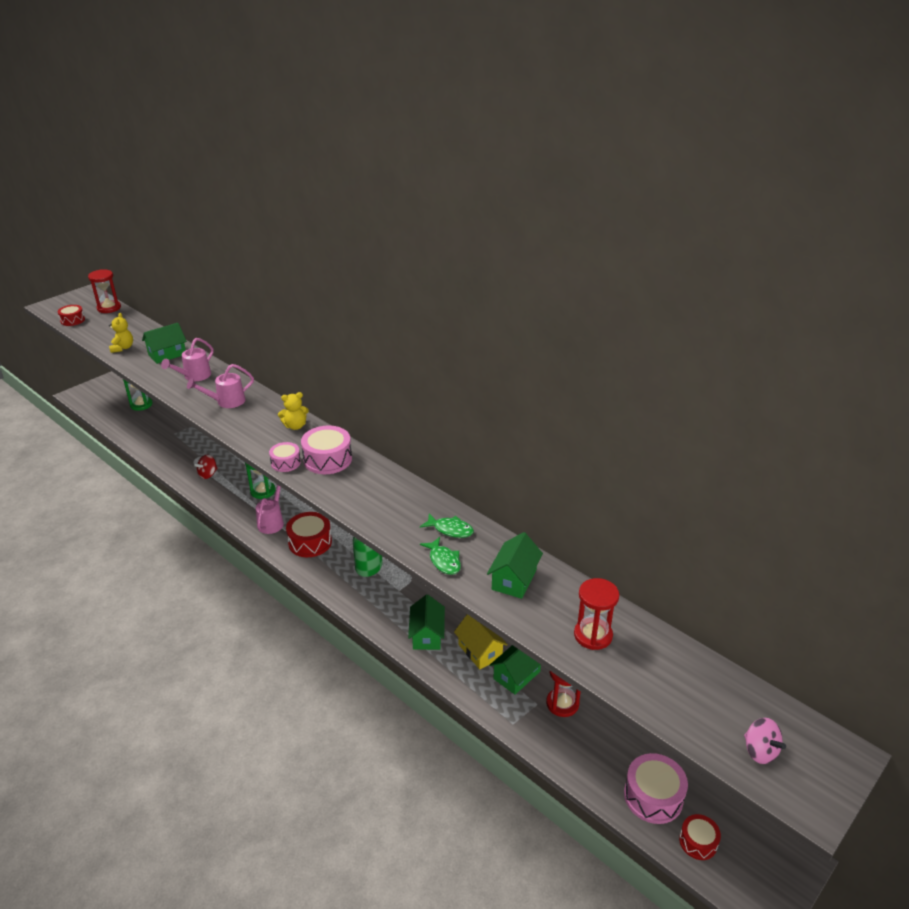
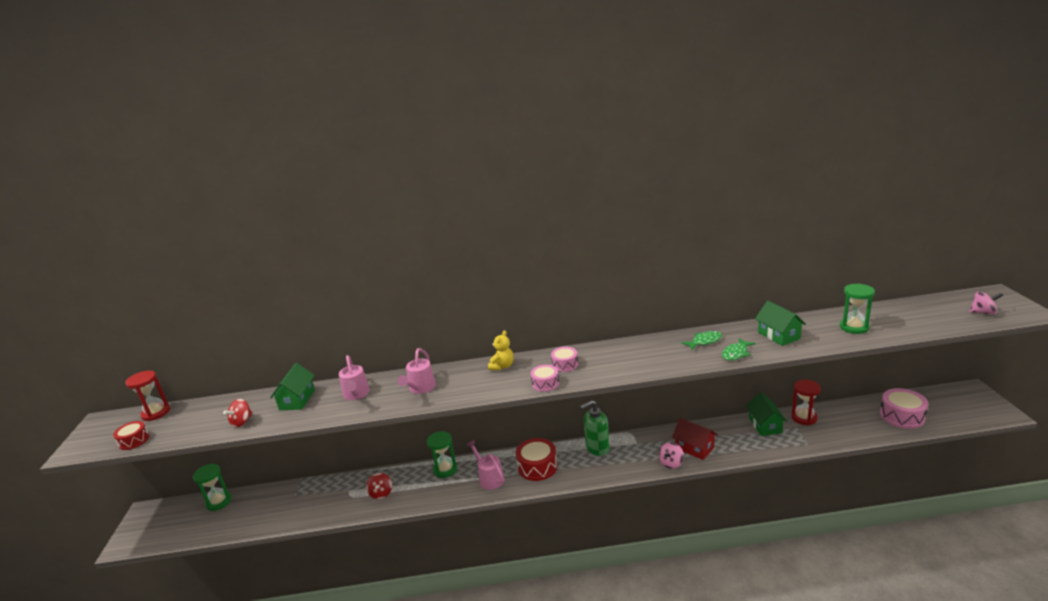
camera: 45 degrees left, 10 degrees down
(122, 348) = (242, 422): yellow teddy bear -> red spinning top
(327, 459) = (565, 364): pink drum -> pink drum, size x0.61
(388, 628) = (671, 463): none -> pink spinning top
(427, 635) = (694, 448): green house -> red house
(444, 561) = (736, 353): green fish -> green fish turned 120 degrees clockwise
(480, 651) = (730, 431): yellow house -> none
(593, 635) = (854, 327): red hourglass -> green hourglass
(698, 842) = (944, 415): red drum -> none

